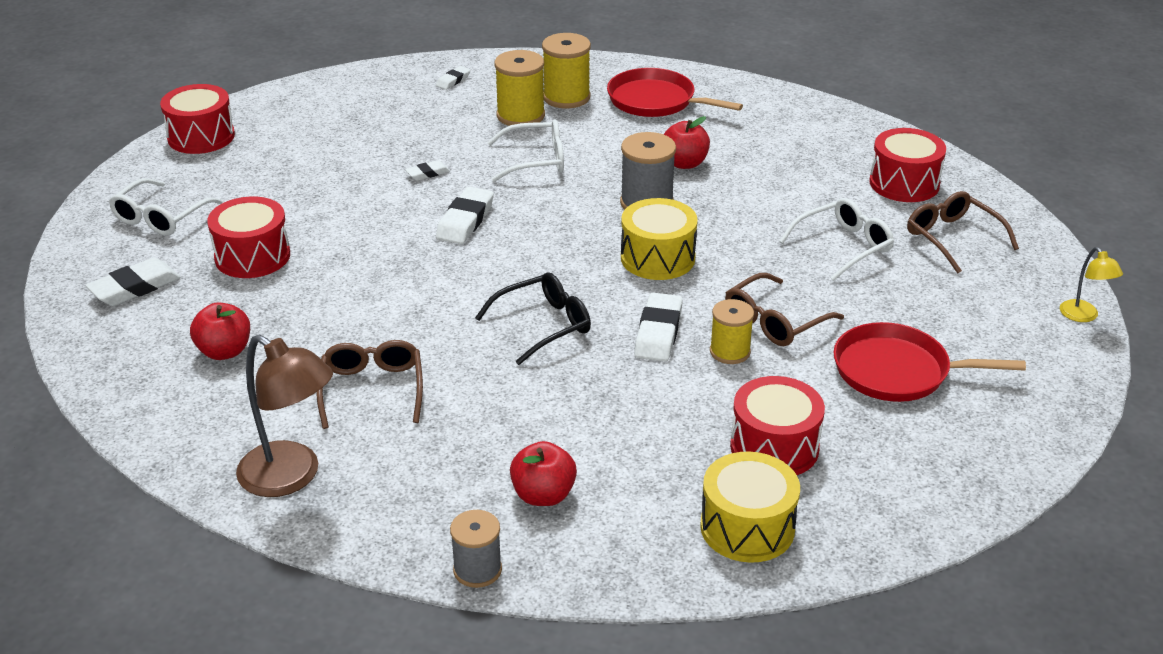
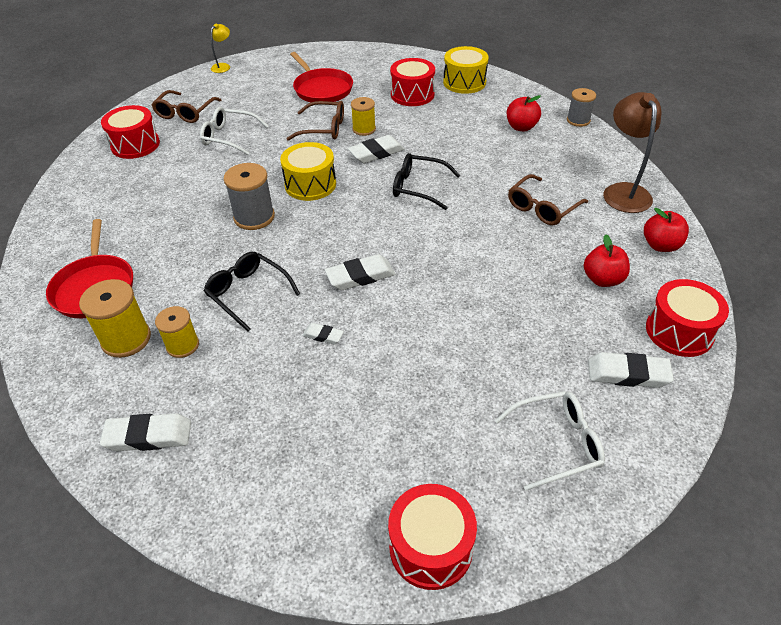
camera: 130 degrees left, 10 degrees up
(252, 256) = (521, 344): red drum -> red drum (679, 331)
(453, 80) = (148, 436): white eraser -> white eraser, size x1.81
(520, 115) = (182, 345): yellow spool -> yellow spool, size x0.66
(536, 160) = (248, 293): white glasses -> black glasses
(684, 163) = (186, 227): red apple -> red apple (660, 245)

